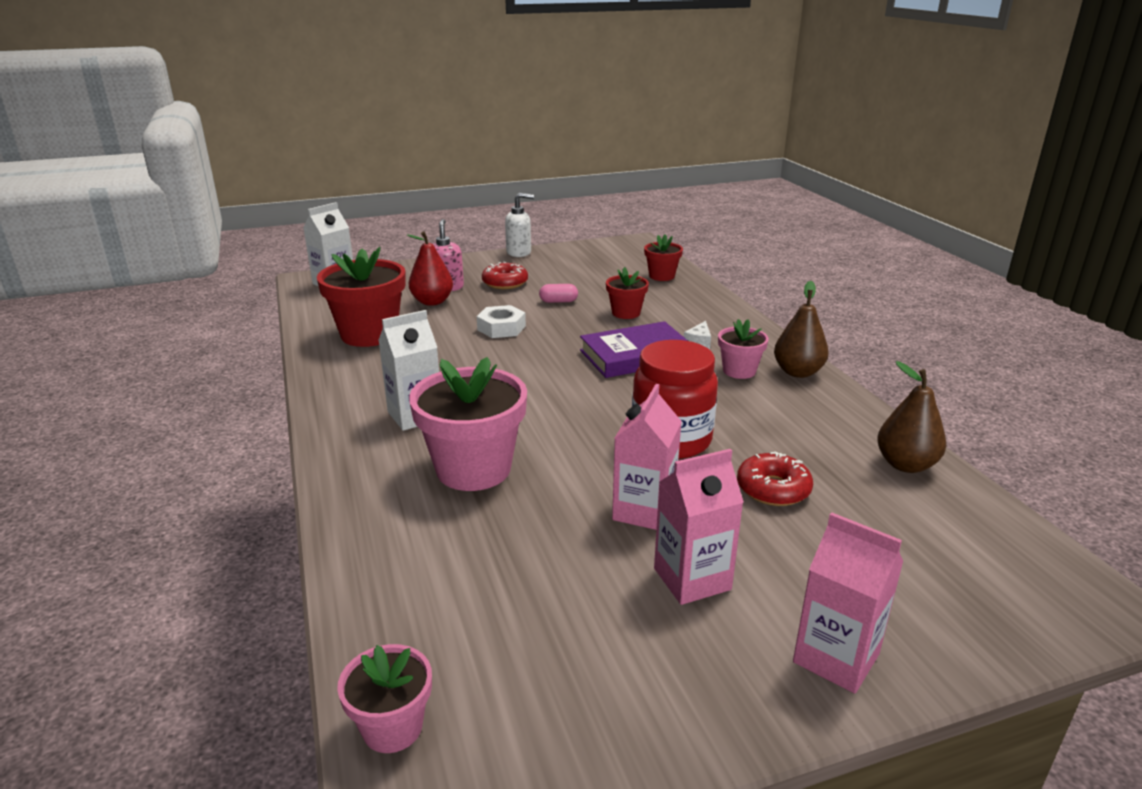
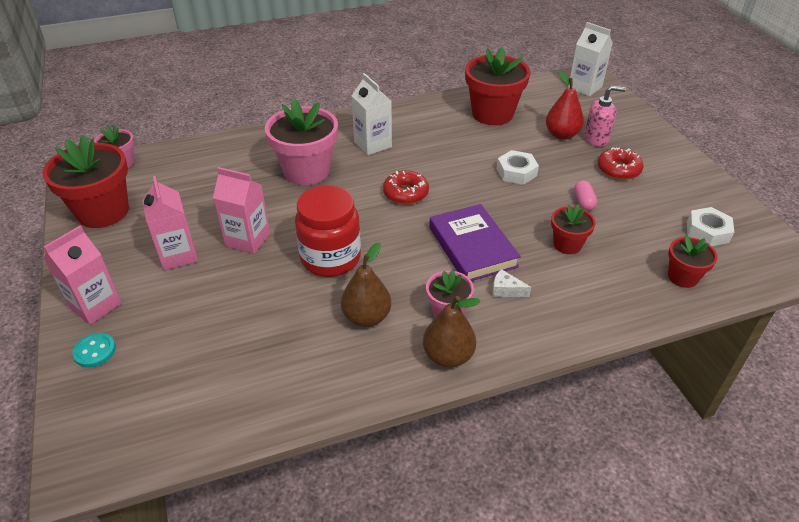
camera: 90 degrees right, 15 degrees up
(519, 252) = (707, 175): white soap dispenser -> none
(578, 715) = (103, 212): none -> red flower pot
(601, 262) = (707, 231): none -> white nut
(773, 489) = (258, 305): red donut -> red donut (405, 193)
(905, 464) = (276, 397): brown pear -> brown pear (366, 317)
(925, 634) = (95, 351): none -> turquoise button

